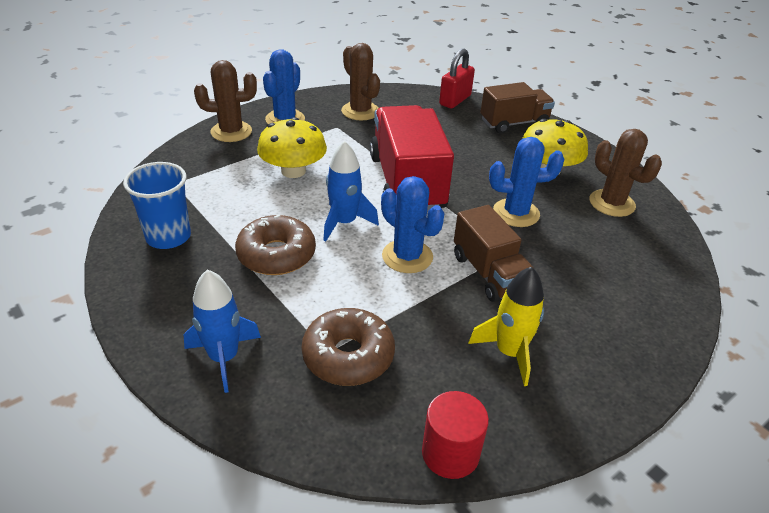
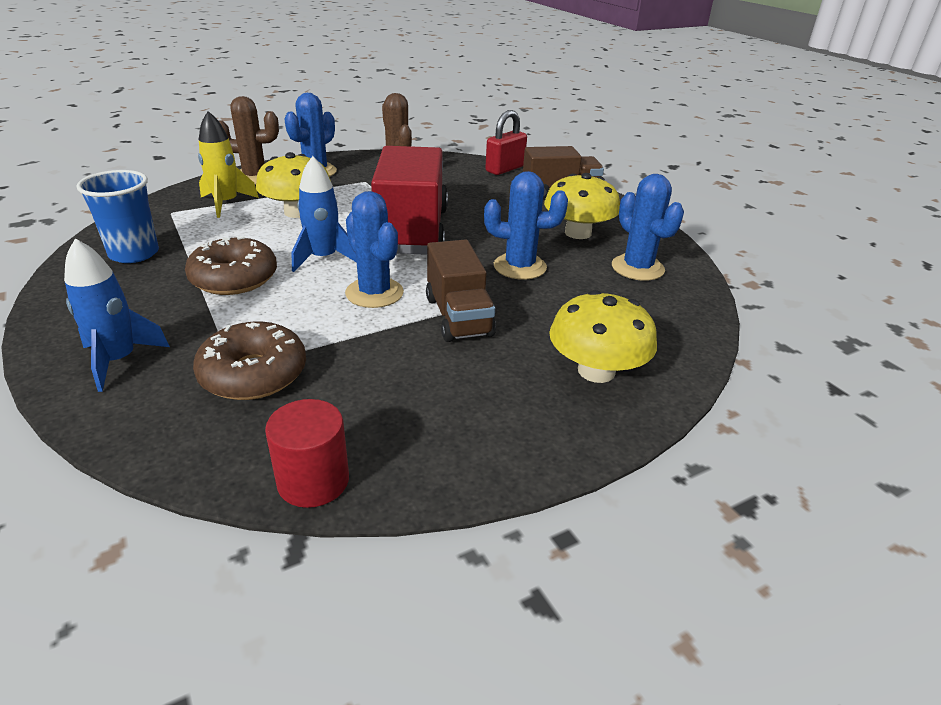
camera: 10 degrees right, 5 degrees down
(509, 352) = (440, 392): yellow rocket -> yellow rocket (226, 203)
(612, 203) = (637, 268): brown cactus -> blue cactus
(621, 315) = (596, 371): none -> yellow mushroom

